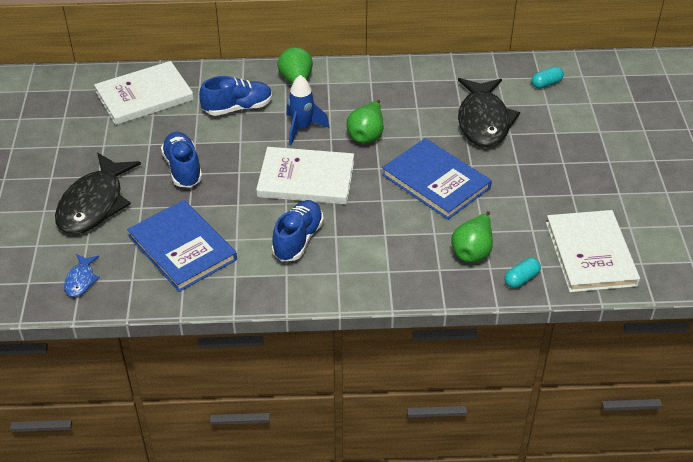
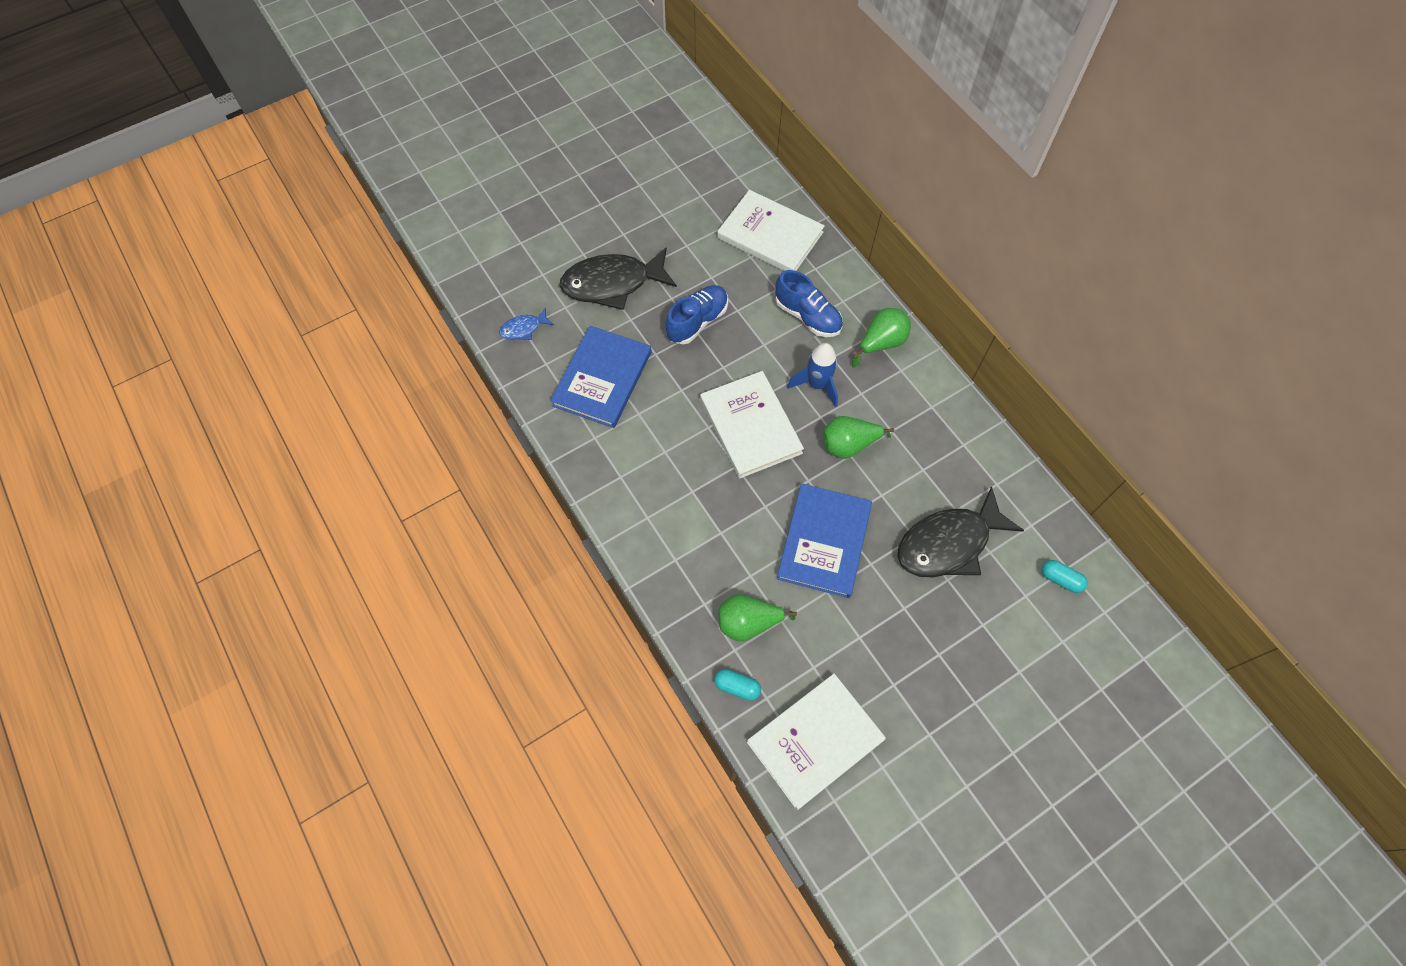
camera: 60 degrees right, 20 degrees up
(298, 240) = (668, 463): blue shoe -> none

